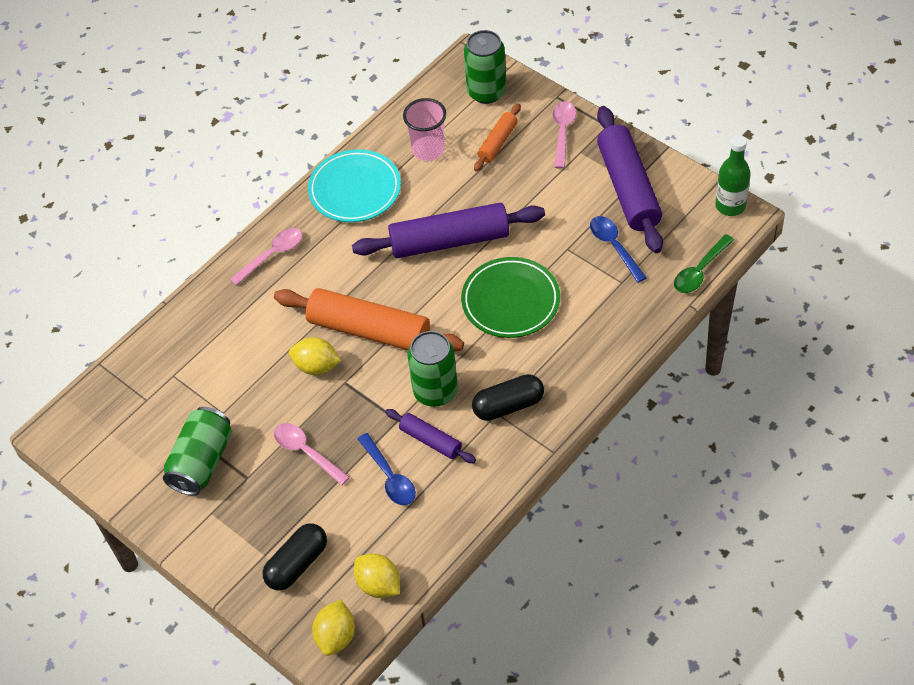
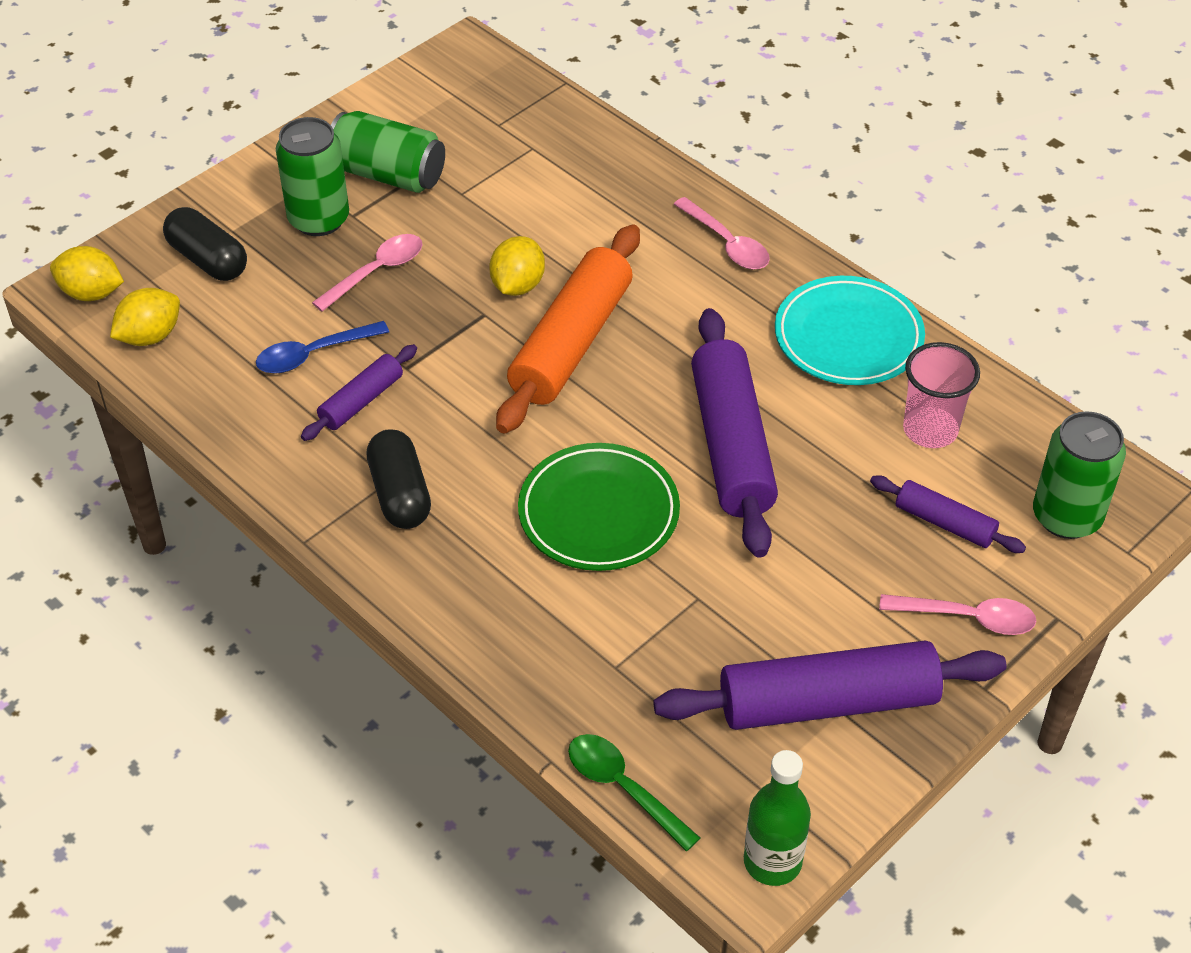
camera: 90 degrees right, 5 degrees down
(435, 391) = (445, 411): green can -> green can (319, 219)
(497, 142) = (944, 523): orange rolling pin -> purple rolling pin
(614, 247) = (694, 665): blue spoon -> none

